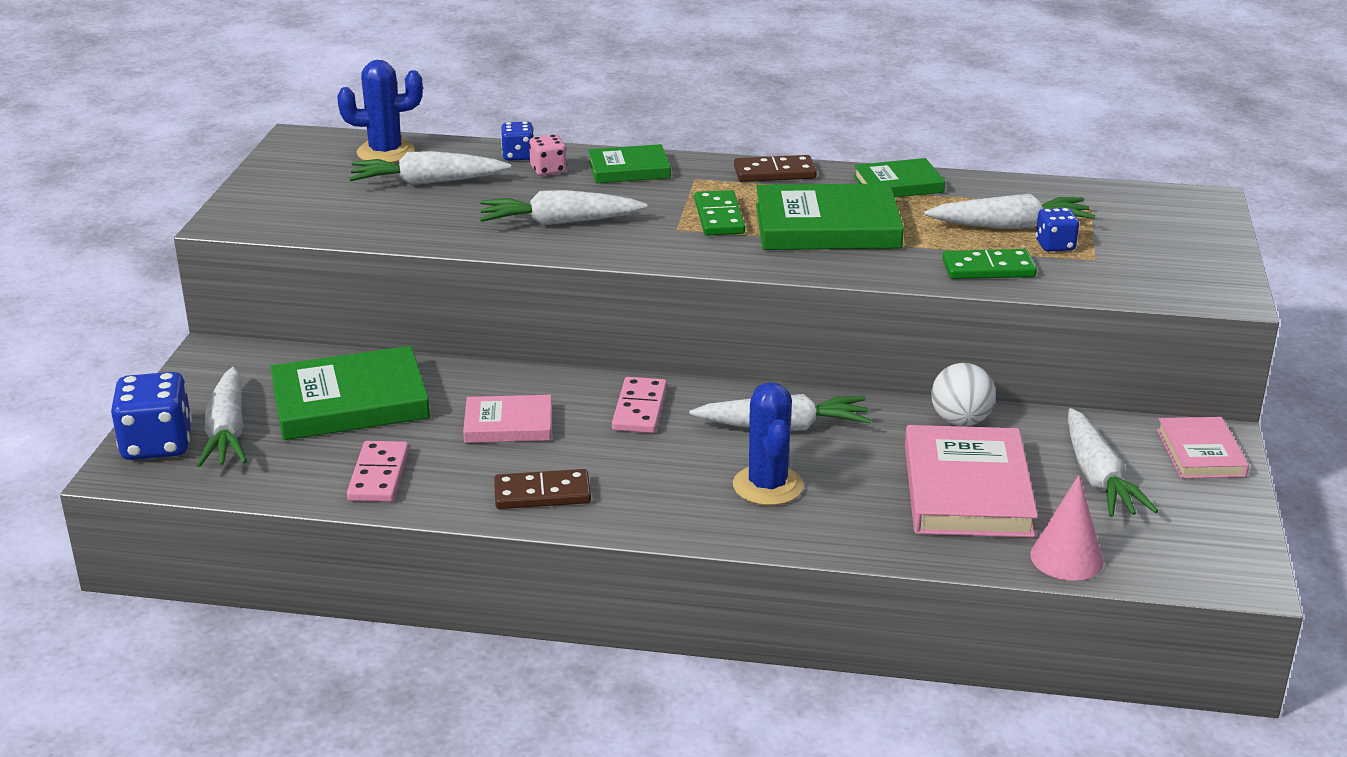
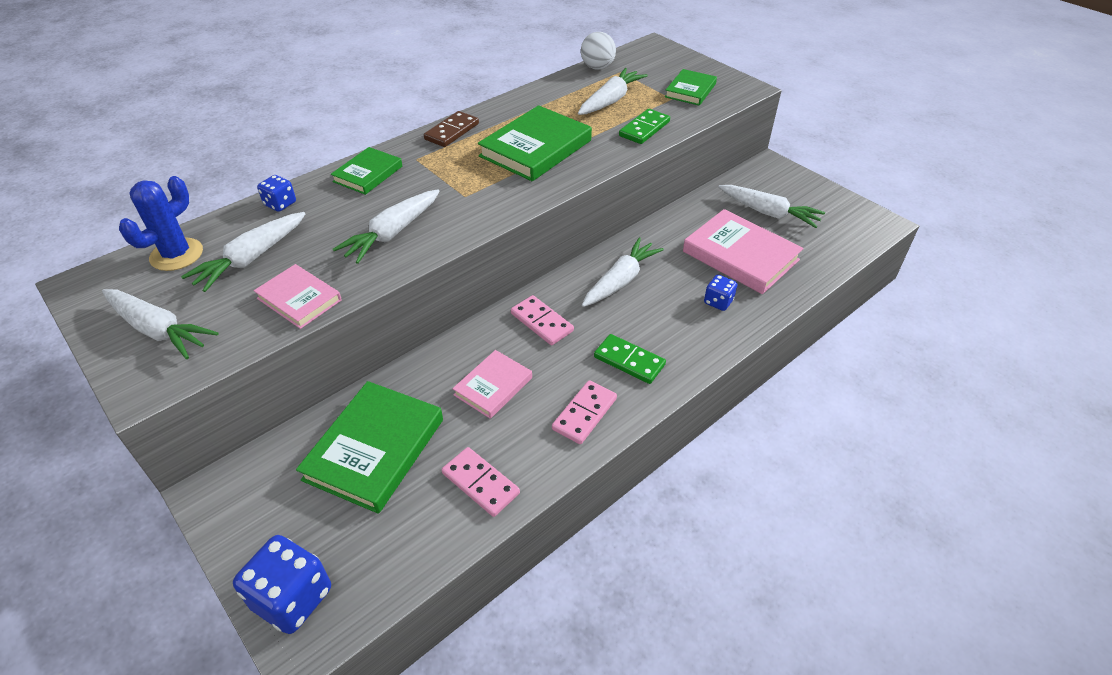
camera: 50 degrees left, 15 degrees up
(227, 431) = (328, 541): white carrot -> white carrot (158, 330)
(542, 494) = (584, 414): brown domino -> pink domino
(548, 170) = (318, 202): pink dice -> none
(719, 217) = (474, 175): green domino -> green domino (629, 361)
(768, 486) = (670, 319): blue cactus -> none
(898, 184) = (523, 105): green book -> green book (690, 90)
(960, 421) = (680, 222): white ball -> white ball (597, 67)
(1055, 245) = (645, 100): blue dice -> blue dice (718, 302)
(1066, 558) = (824, 260): pink cone -> none
(1200, 453) = (777, 175): pink book -> pink book (299, 299)

